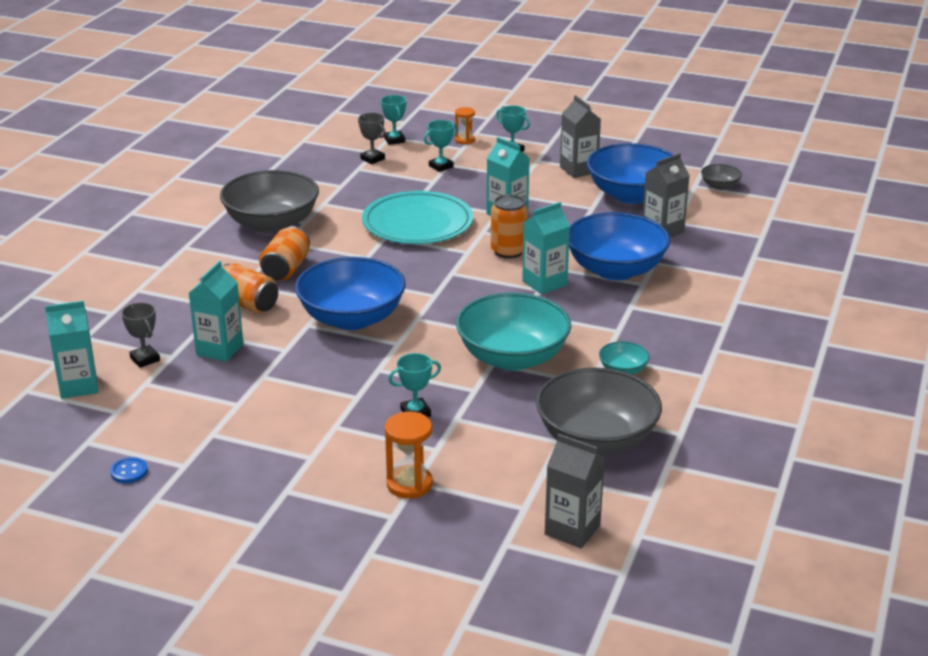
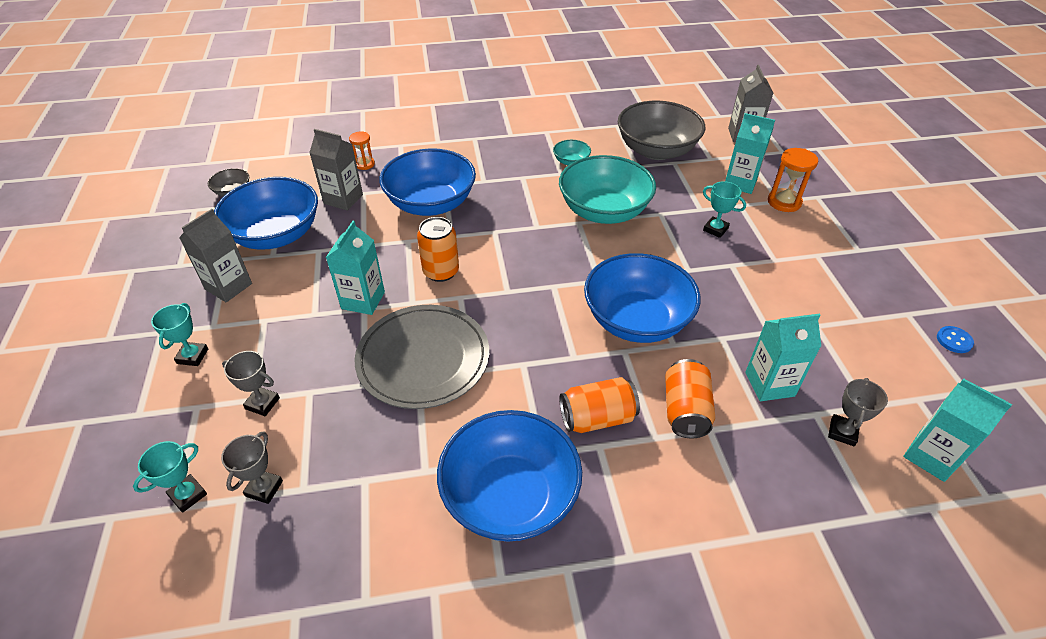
camera: 120 degrees left, 15 degrees up
(272, 224) = (510, 495): grey bowl -> blue bowl
(417, 223) = (423, 359): turquoise plate -> grey plate
(441, 166) = (262, 403): turquoise trophy -> grey trophy
(464, 140) = (167, 415): orange hourglass -> orange hourglass (364, 164)
(544, 283) = (482, 232): turquoise carton -> turquoise carton (740, 183)

